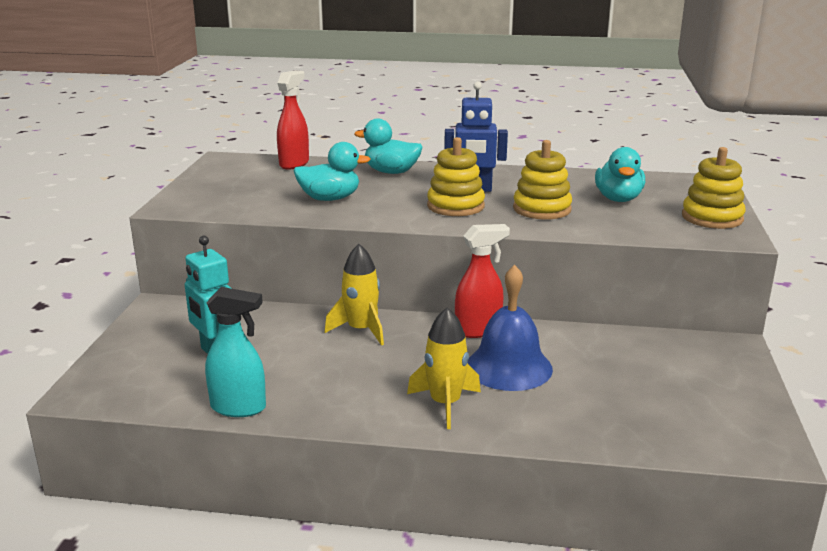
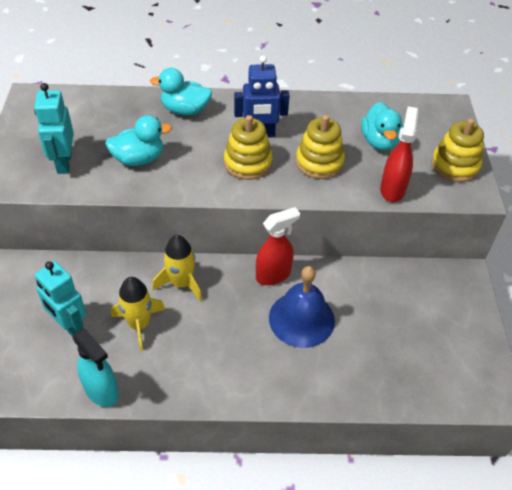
camera: 10 degrees left, 25 degrees up
(239, 408) = (102, 391): turquoise spray bottle -> turquoise spray bottle turned 45 degrees clockwise
(245, 198) = (64, 163): none -> turquoise robot
(294, 164) = (97, 101): red spray bottle -> red spray bottle (392, 189)
(445, 404) = (259, 369): yellow rocket -> yellow rocket (139, 324)

